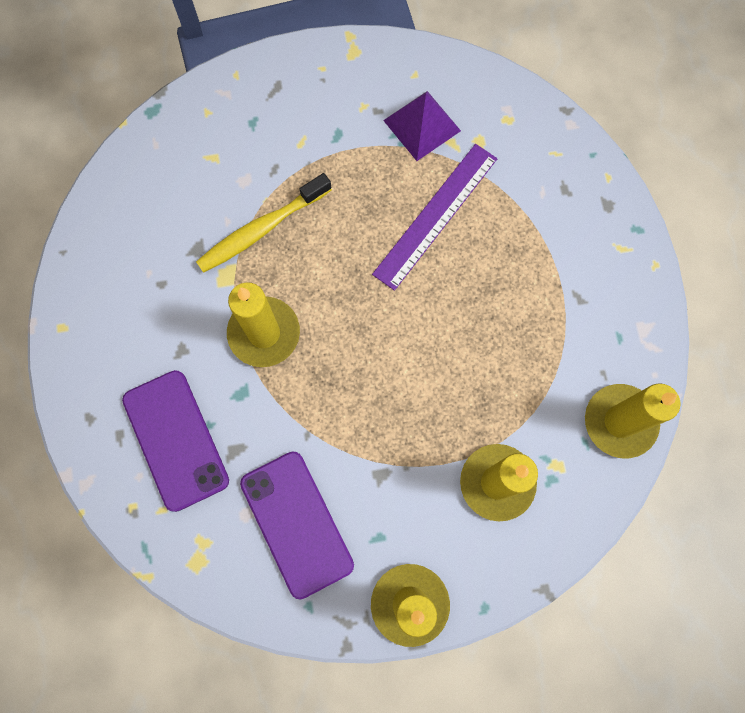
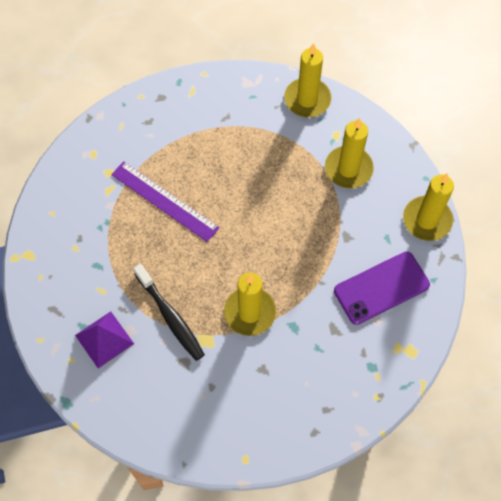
camera: 90 degrees left, 10 degrees down
(175, 440) = (328, 369): purple phone -> none
(261, 229) = (170, 317): yellow toothbrush -> black toothbrush
(421, 125) = (94, 209): purple pyramid -> purple pyramid (104, 339)

